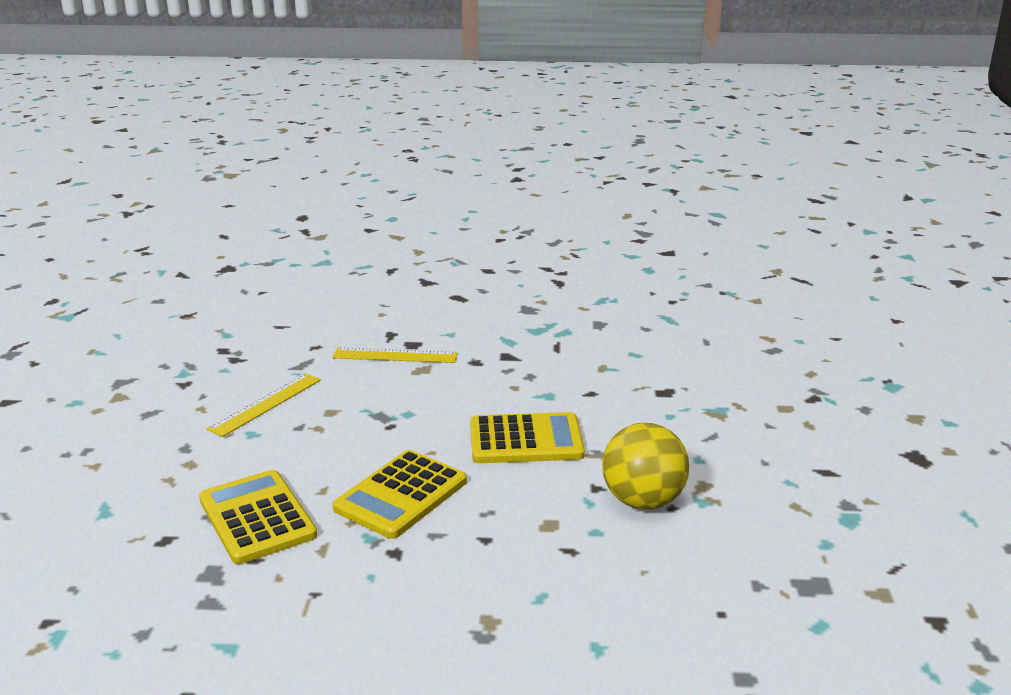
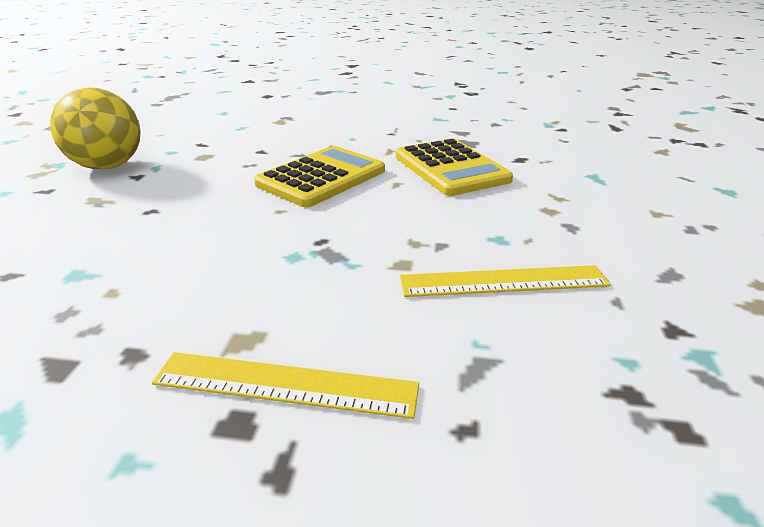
camera: 175 degrees left, 5 degrees up
(266, 404) = (503, 281): yellow ruler -> yellow ruler turned 45 degrees clockwise
(526, 440) = (164, 217): yellow calculator -> none

